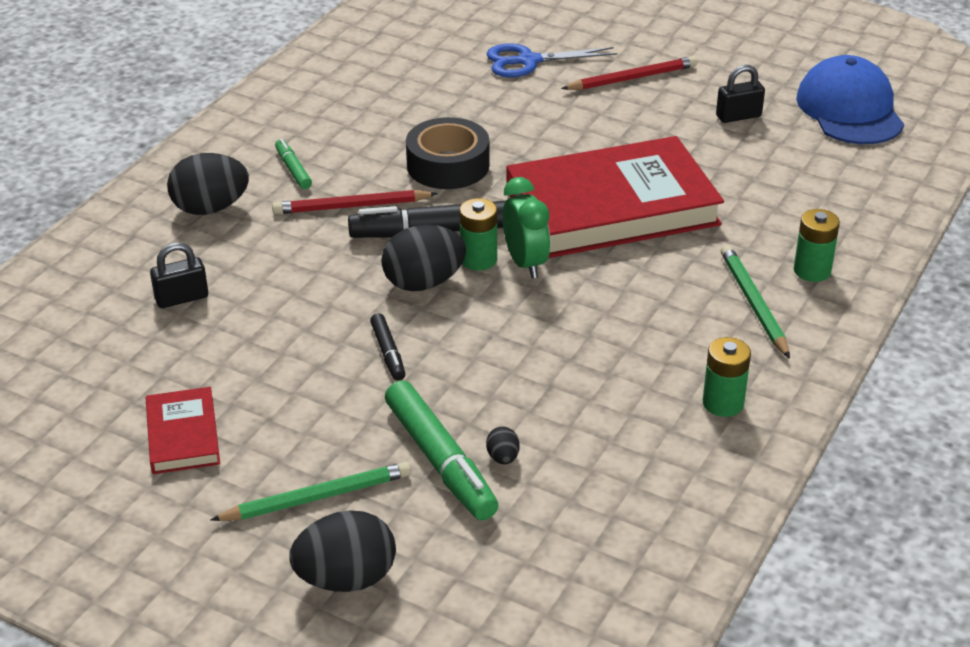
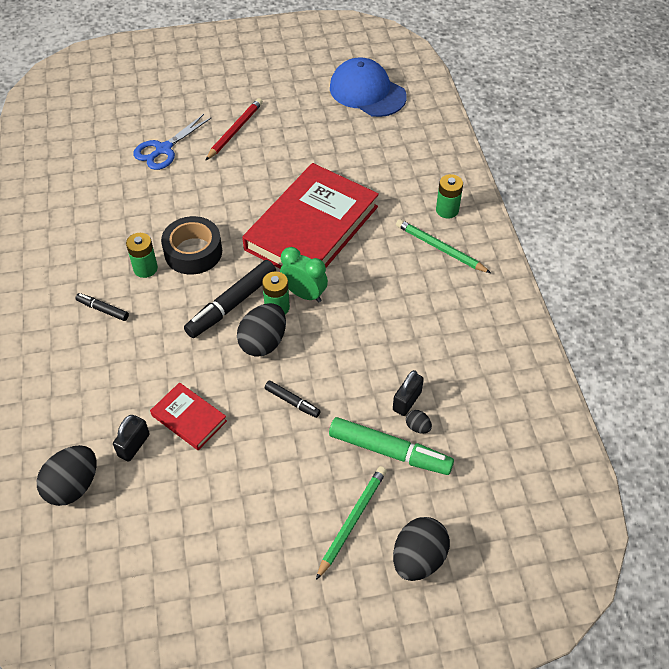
camera: 40 degrees left, 15 degrees up
(183, 435) = (237, 537): red book -> red book (189, 418)
(210, 208) = (81, 370): black egg -> black egg (73, 486)
(293, 170) = (103, 310): green marker -> black marker
(351, 206) = (167, 315): red pencil -> none
(723, 403) = (484, 320): green battery -> green battery (145, 268)
(738, 116) = (316, 127): black padlock -> black padlock (407, 401)

